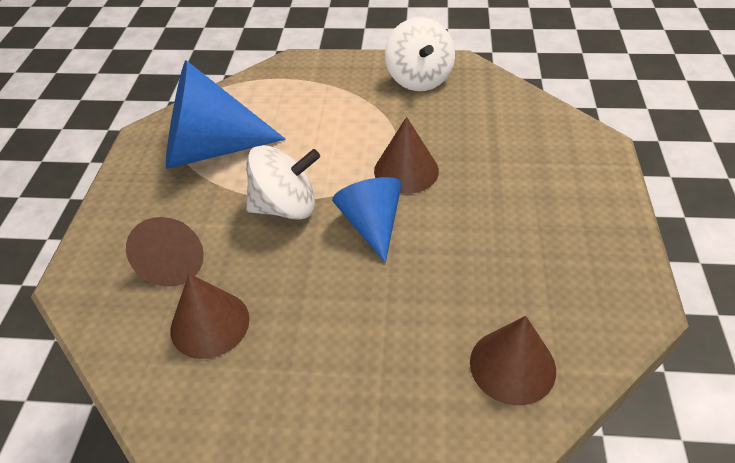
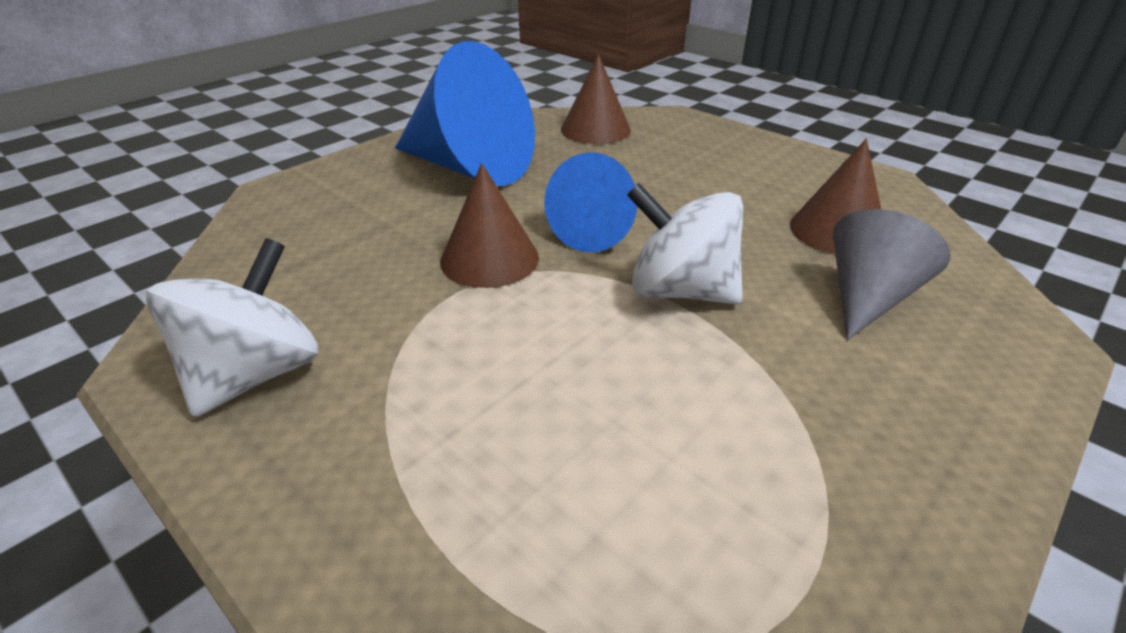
camera: 145 degrees left, 10 degrees down
(176, 261) = (868, 297): brown cone -> grey cone
(210, 149) = (753, 448): blue cone -> blue cone (470, 167)

